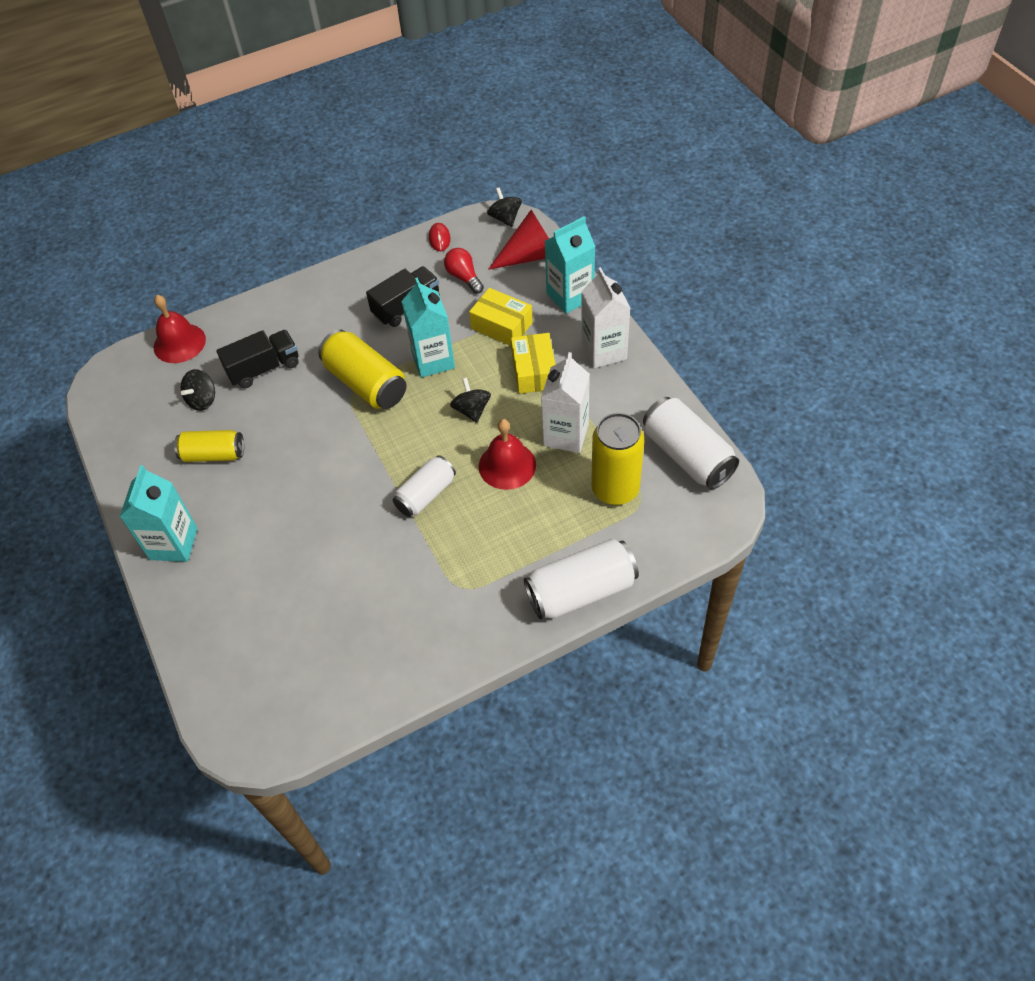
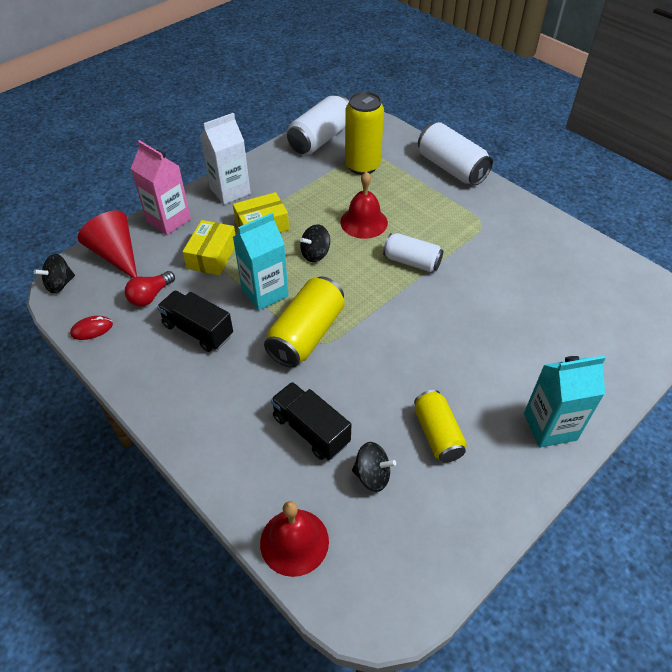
camera: 110 degrees left, 5 degrees down
(566, 435) = (322, 197): white carton -> none
(570, 296) = (168, 220): turquoise carton -> pink carton

